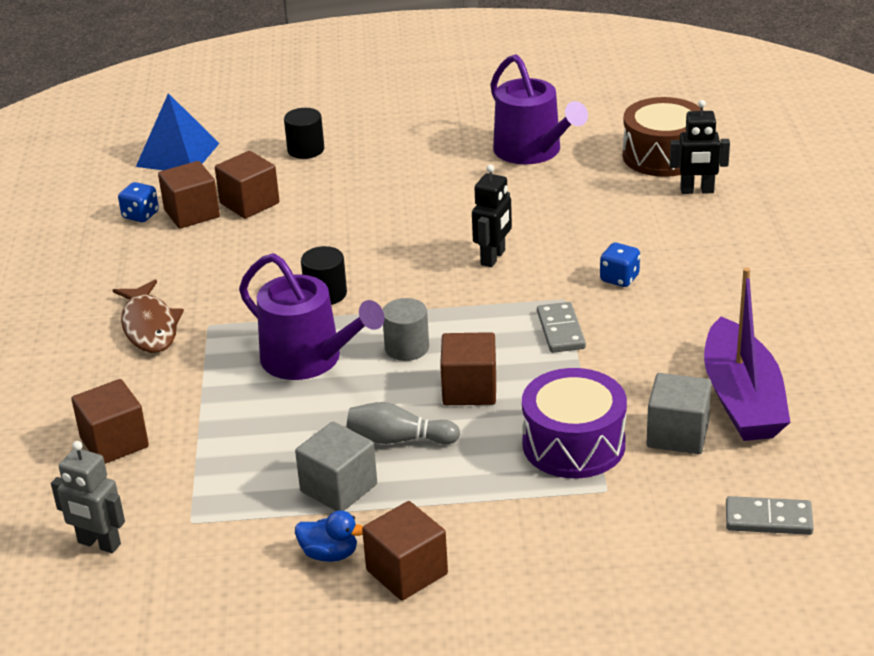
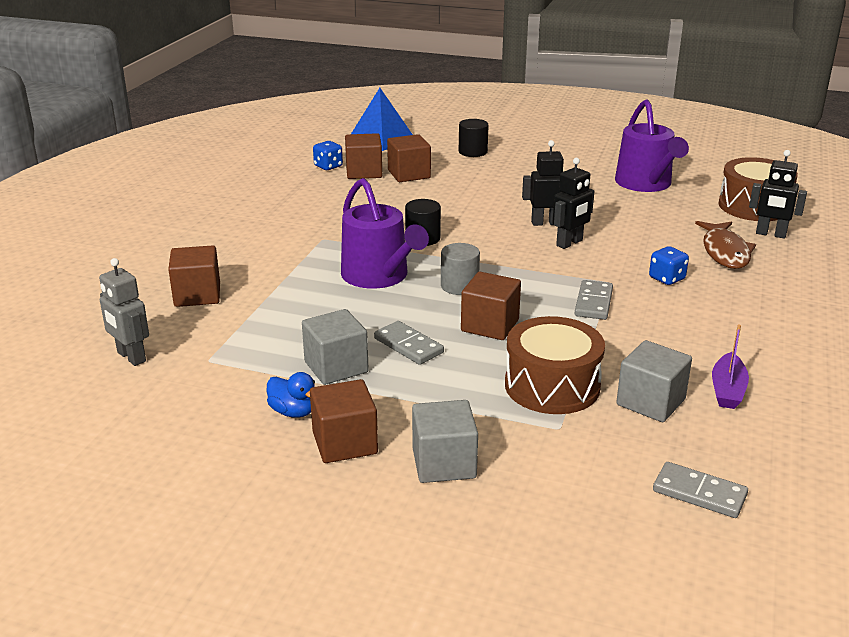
camera: 20 degrees right, 5 degrees down
(149, 326) = (281, 230): brown fish -> brown fish (725, 252)
(399, 439) = (408, 345): grey bowling pin -> grey domino
(451, 236) = (545, 223): none -> black robot
(519, 563) = (444, 463): none -> grey cube
(573, 444) = (552, 386): purple drum -> brown drum
(742, 399) = (727, 390): purple boat -> purple boat, size x0.51

